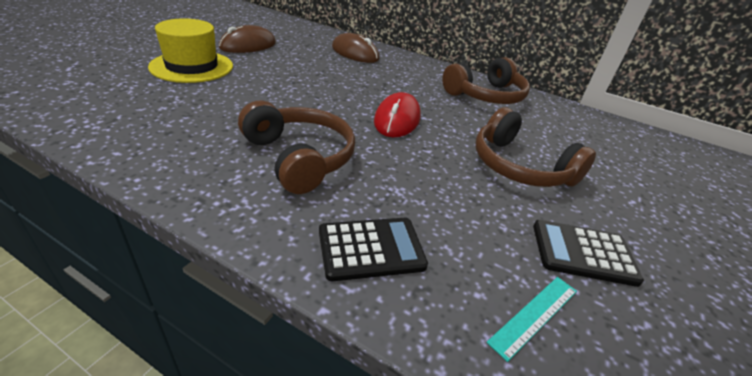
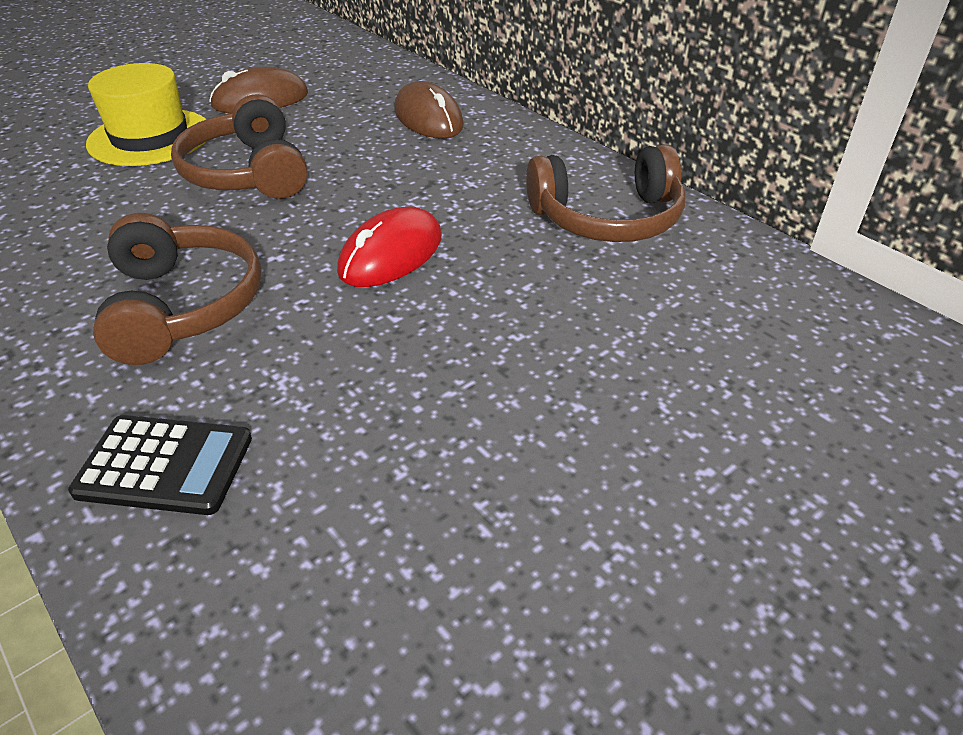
camera: 25 degrees right, 5 degrees up
(520, 166) = (536, 369): brown headphones -> brown headphones (248, 173)
(534, 315) = (313, 620): turquoise ruler -> none
(583, 253) = (499, 544): black calculator -> none

